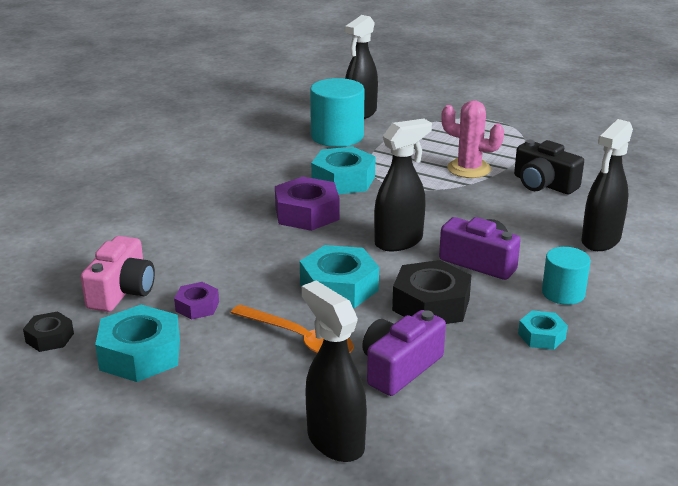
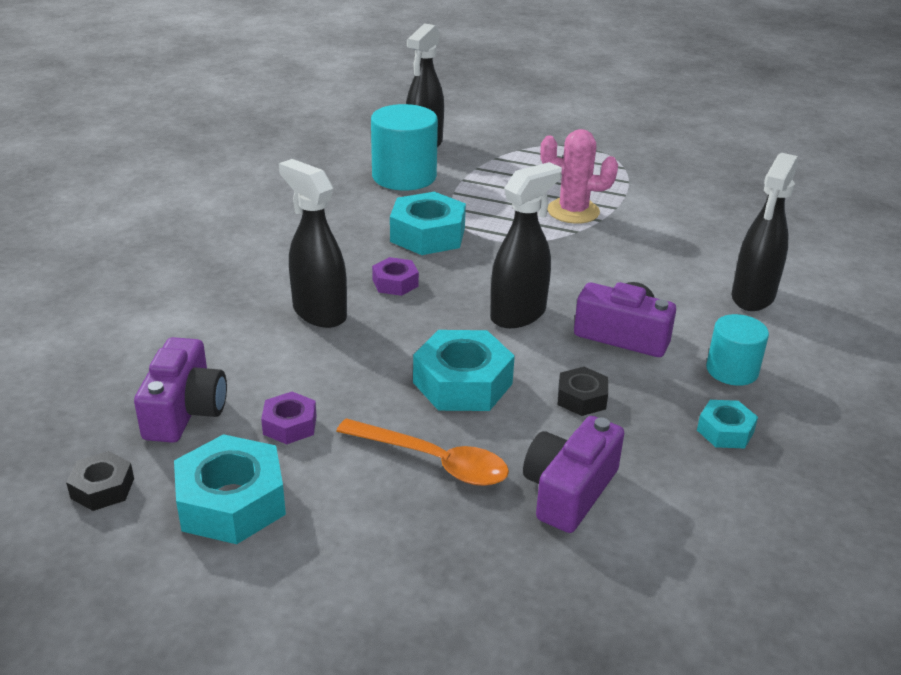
camera: 10 degrees left, 5 degrees up
(122, 291) = (185, 410): pink camera -> purple camera
(307, 213) = (395, 283): purple nut -> purple nut, size x0.55
(335, 441) = (518, 606): black spray bottle -> black spray bottle (319, 313)
(431, 304) = (581, 398): black nut -> black nut, size x0.55
(543, 184) = (665, 227): black camera -> none

